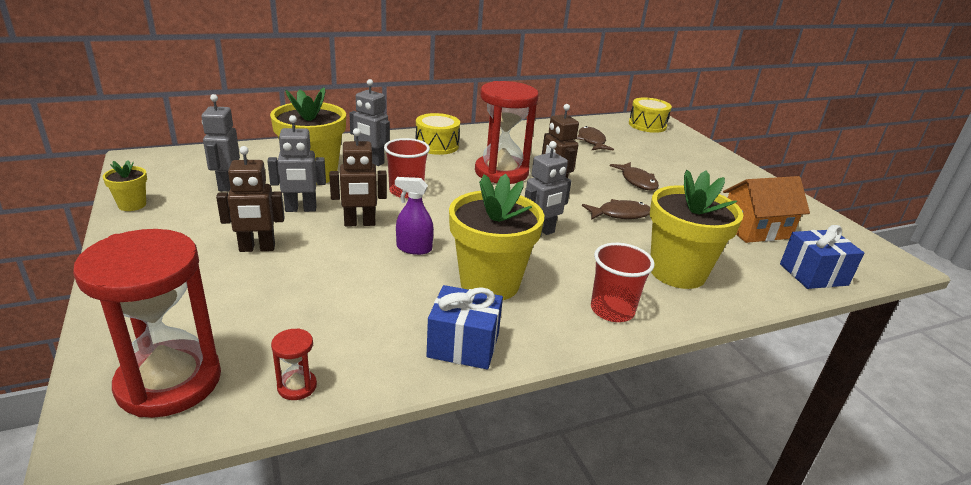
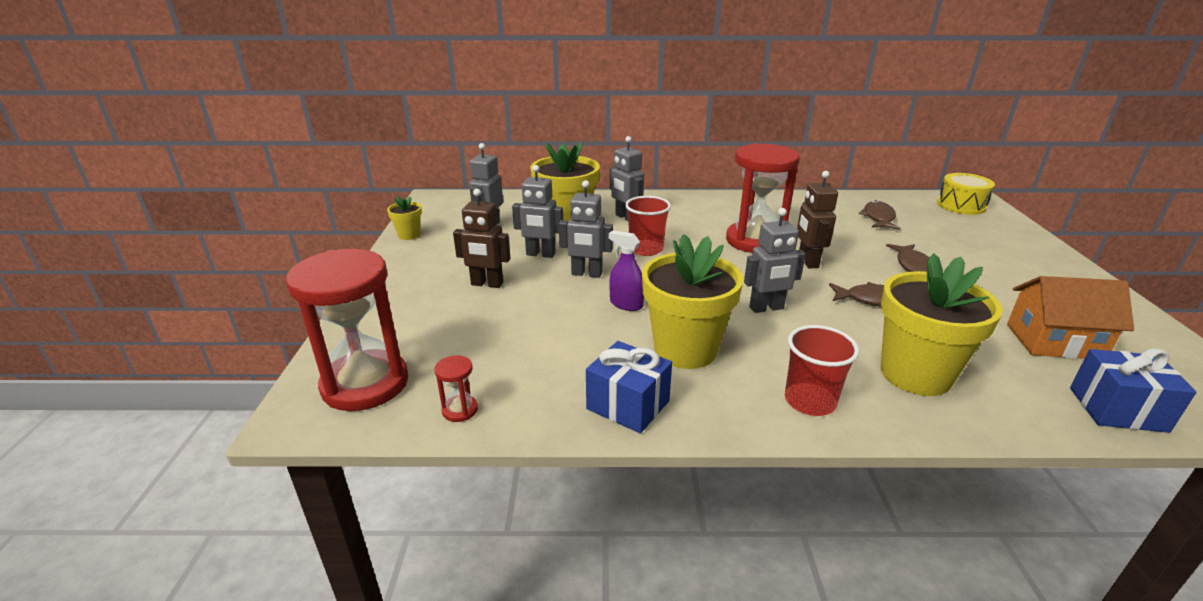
camera: 25 degrees right, 0 degrees up
(359, 223) = (586, 274): brown robot -> grey robot
(437, 145) = (699, 208): yellow drum -> none

